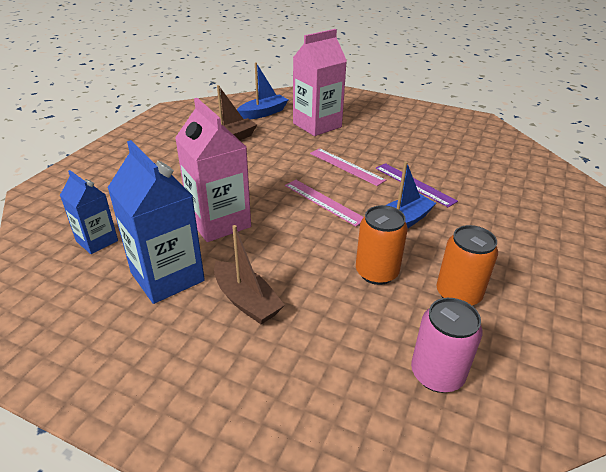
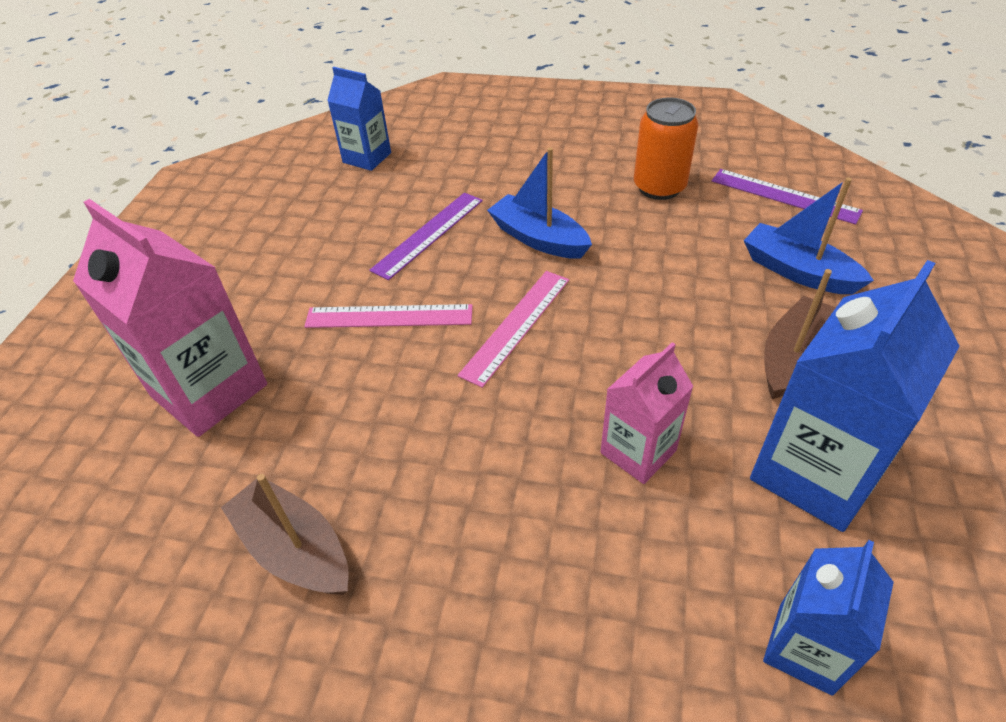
camera: 100 degrees left, 10 degrees up
(219, 222) = (638, 452): pink carton -> pink carton, size x0.59
(263, 113) = (131, 517): blue boat -> blue boat (797, 271)
(346, 166) = (389, 316): pink ruler -> pink ruler turned 60 degrees clockwise
(376, 272) = (659, 249): orange can -> none
(437, 374) = (784, 196): pink can -> purple ruler
(503, 171) = (367, 158): none -> blue carton

